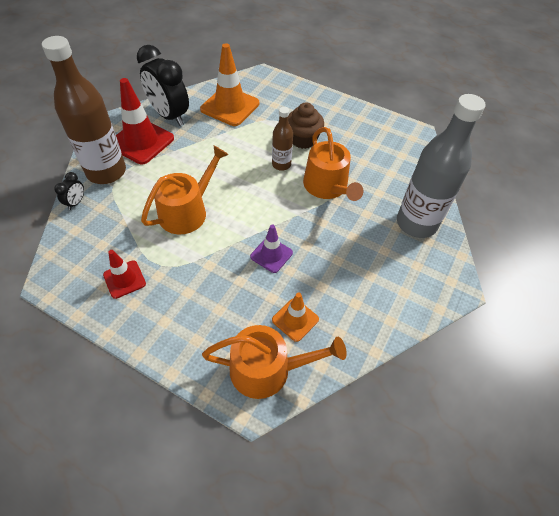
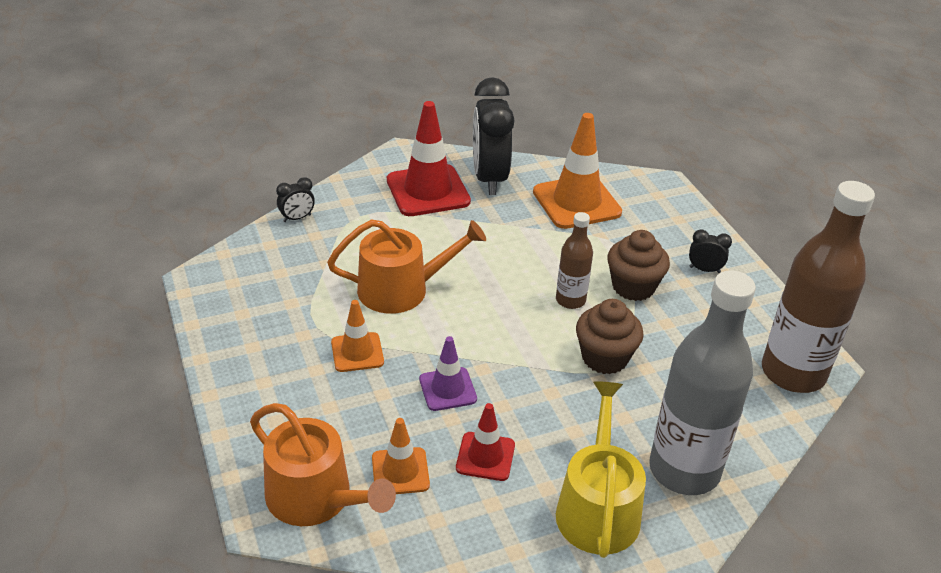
camera: 40 degrees right, 15 degrees down
(106, 172) = (358, 203): brown bottle -> brown bottle (793, 373)
(124, 279) = (267, 318): red traffic cone -> red traffic cone (485, 456)
(201, 265) = (357, 352): none -> orange traffic cone
(325, 112) = (704, 269): none -> black clock
(327, 187) = (604, 358): orange watering can -> brown cupcake
(401, 269) = (597, 507): none -> yellow watering can

